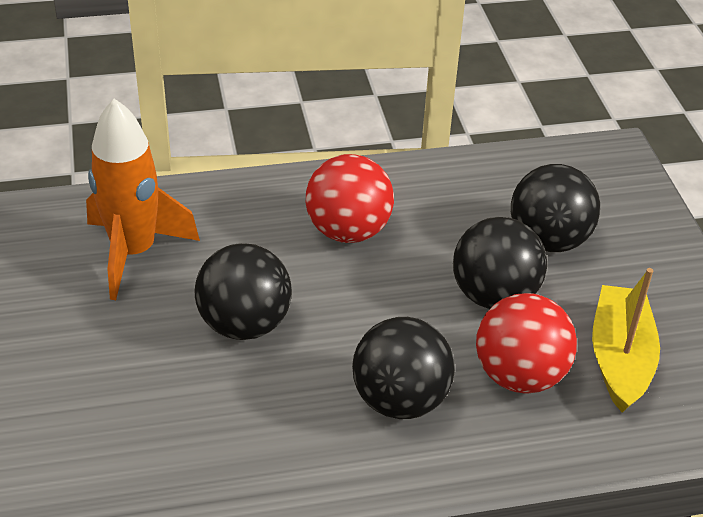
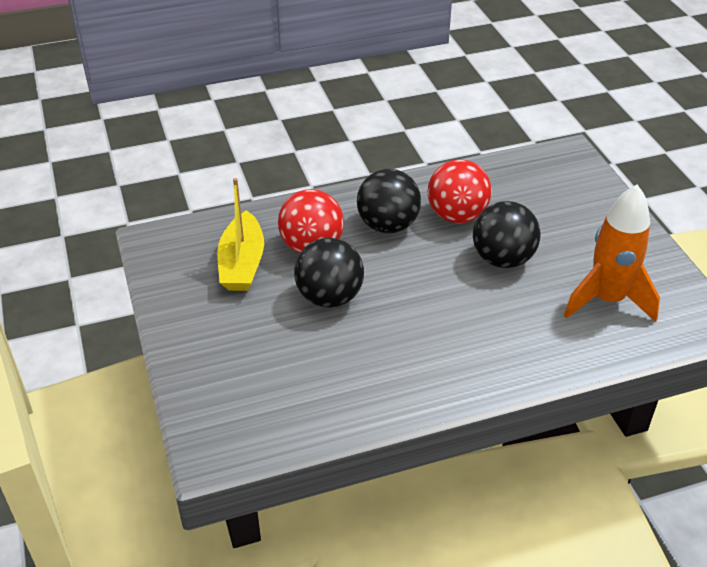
camera: 175 degrees right, 0 degrees up
(348, 231) = (450, 337): red ball -> red ball (457, 215)
(548, 240) = (285, 347): black ball -> none

